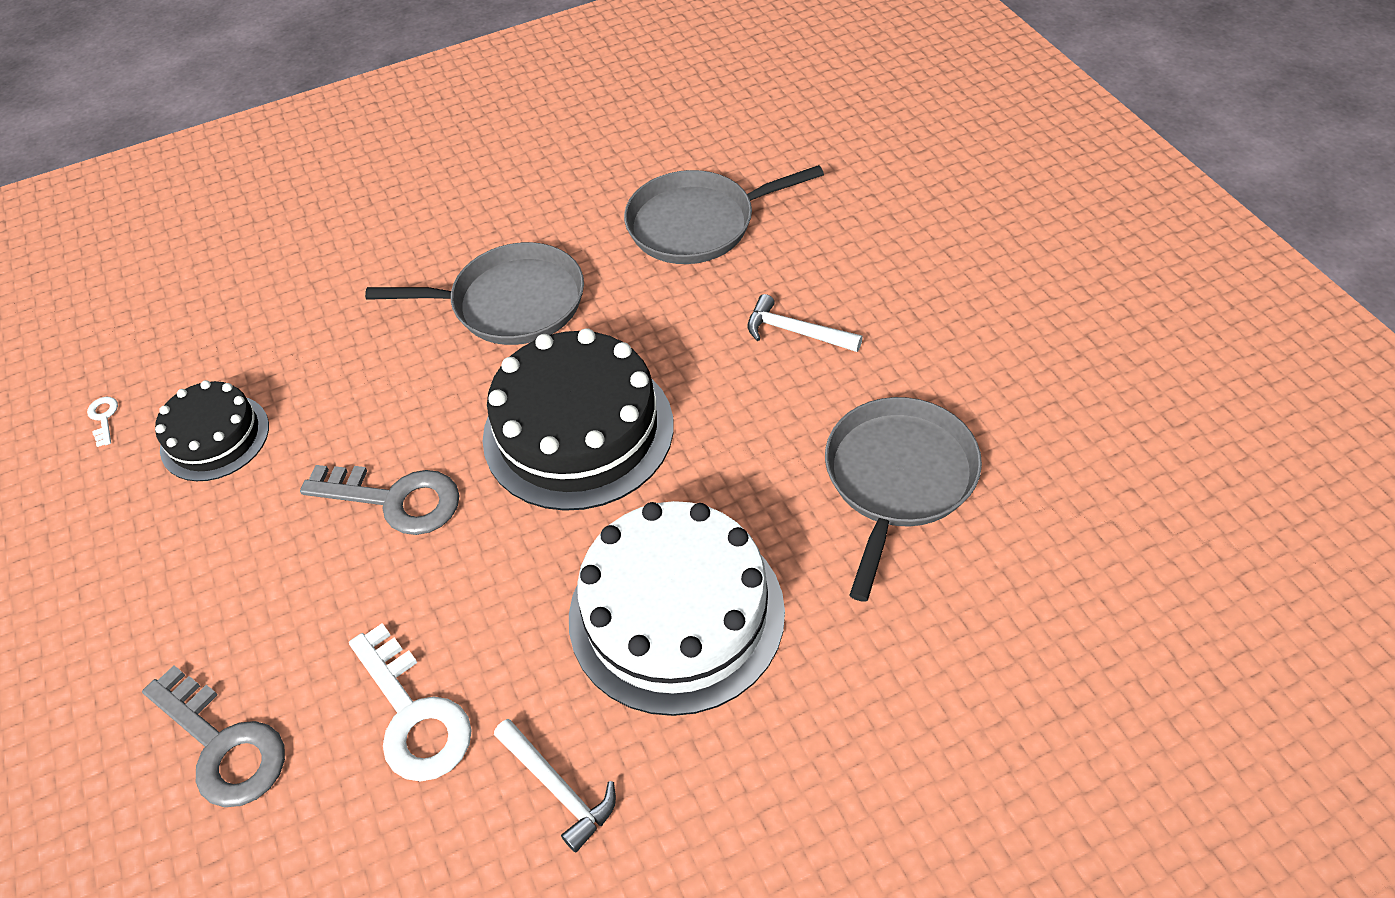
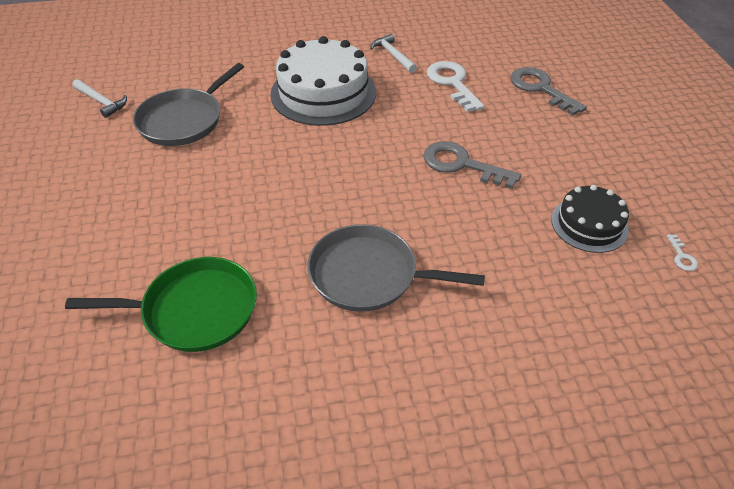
camera: 170 degrees left, 5 degrees down
(578, 431) = (345, 177): black cake -> none
(697, 224) = (194, 310): grey pan -> green pan
(796, 331) = (180, 205): white hammer -> white hammer (101, 102)

